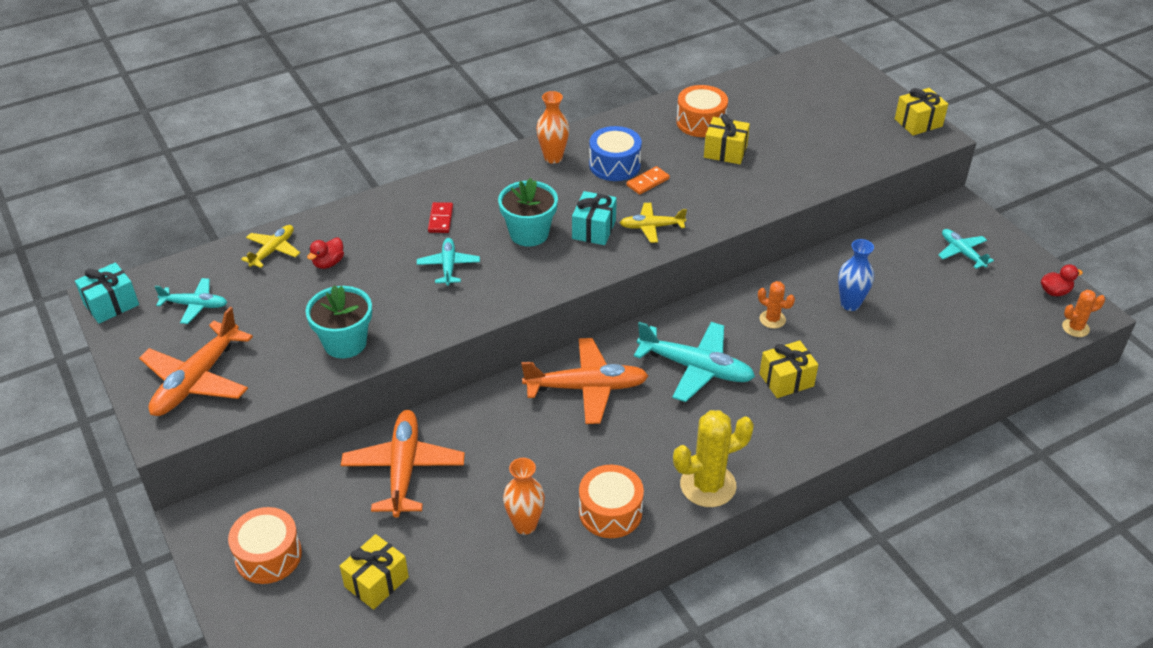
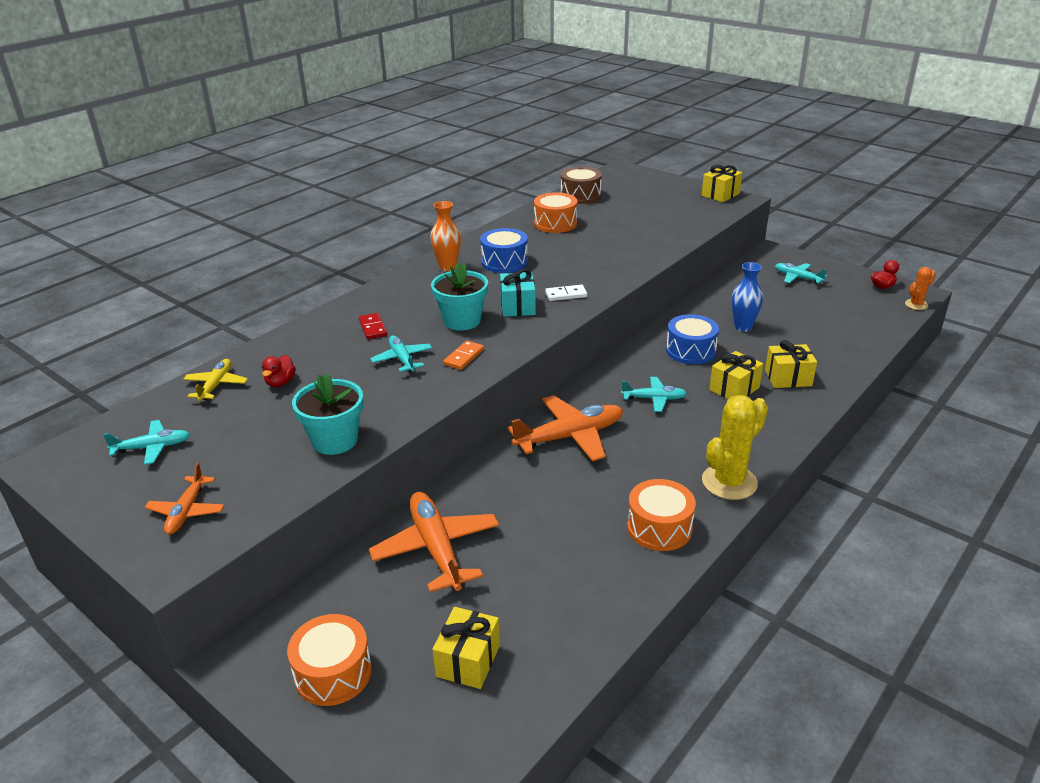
camera: 20 degrees left, 10 degrees down
(111, 304) = (52, 469): turquoise gift -> none
(197, 380) = (187, 511): orange plane -> orange plane, size x0.56
(525, 525) = (587, 562): orange vase -> none
(647, 182) = (540, 267): orange domino -> orange domino (463, 357)
(651, 227) = (566, 295): yellow plane -> white domino
(696, 368) = (654, 399): turquoise plane -> turquoise plane, size x0.56
(725, 152) = (589, 237): yellow gift -> yellow gift (788, 378)
(754, 86) = (580, 196): none -> brown drum
(772, 319) = (690, 351): orange cactus -> blue drum

